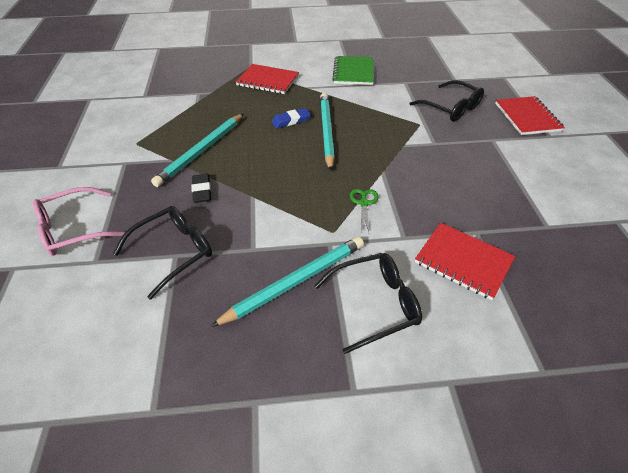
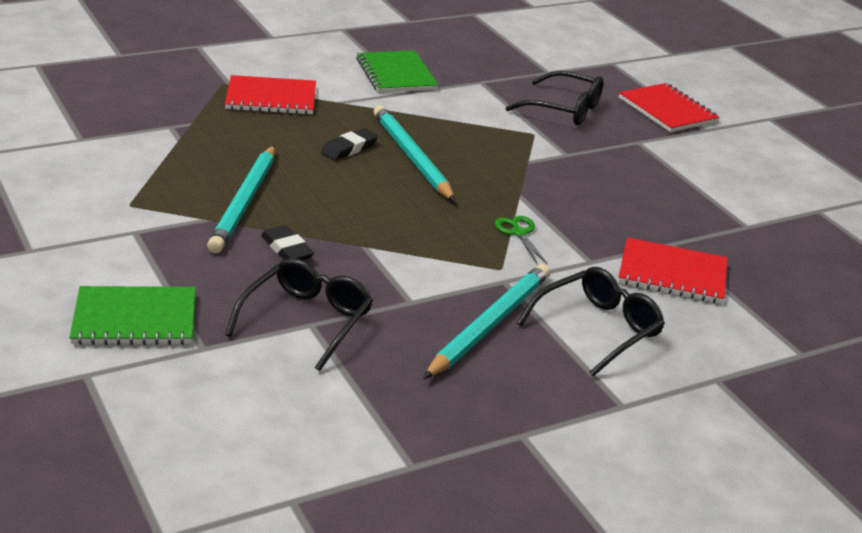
camera: 25 degrees left, 15 degrees down
(73, 229) = (135, 319): pink glasses -> green notebook
(291, 121) = (349, 148): blue eraser -> black eraser

